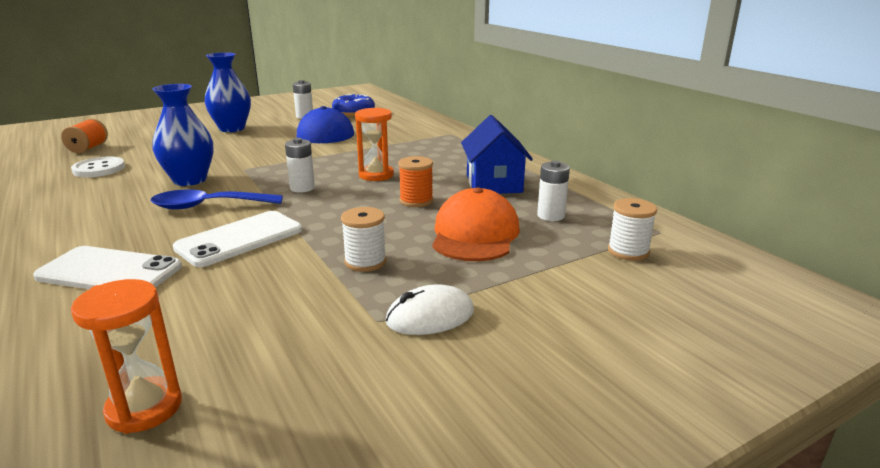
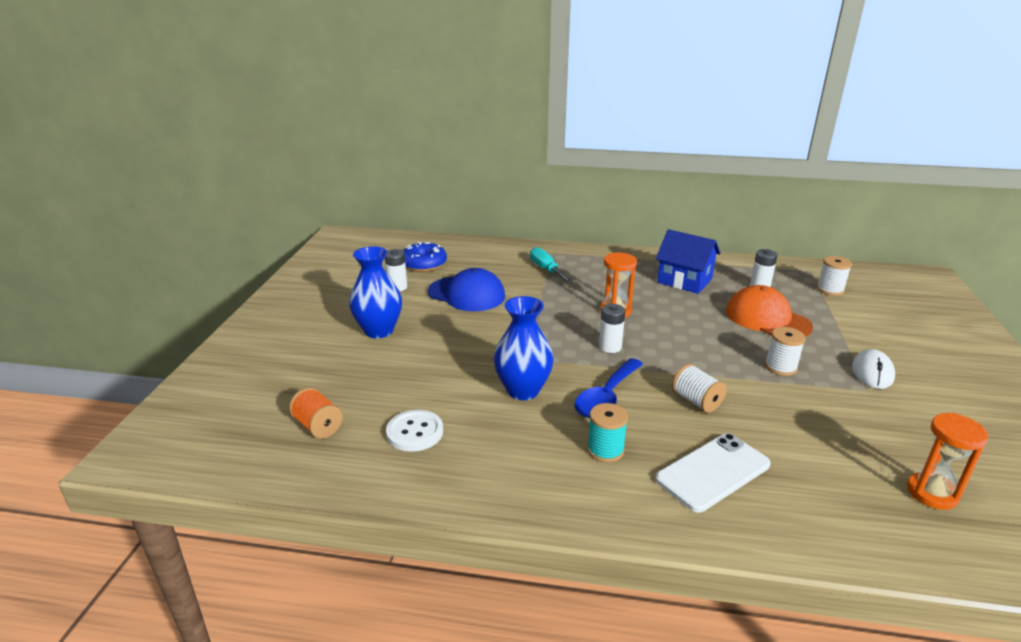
camera: 50 degrees left, 5 degrees up
(117, 224) = (605, 450): none -> turquoise spool
(240, 239) = (696, 401): white phone -> white spool
(413, 140) = (546, 270): none -> turquoise screwdriver
(416, 201) = (688, 316): orange spool -> none

